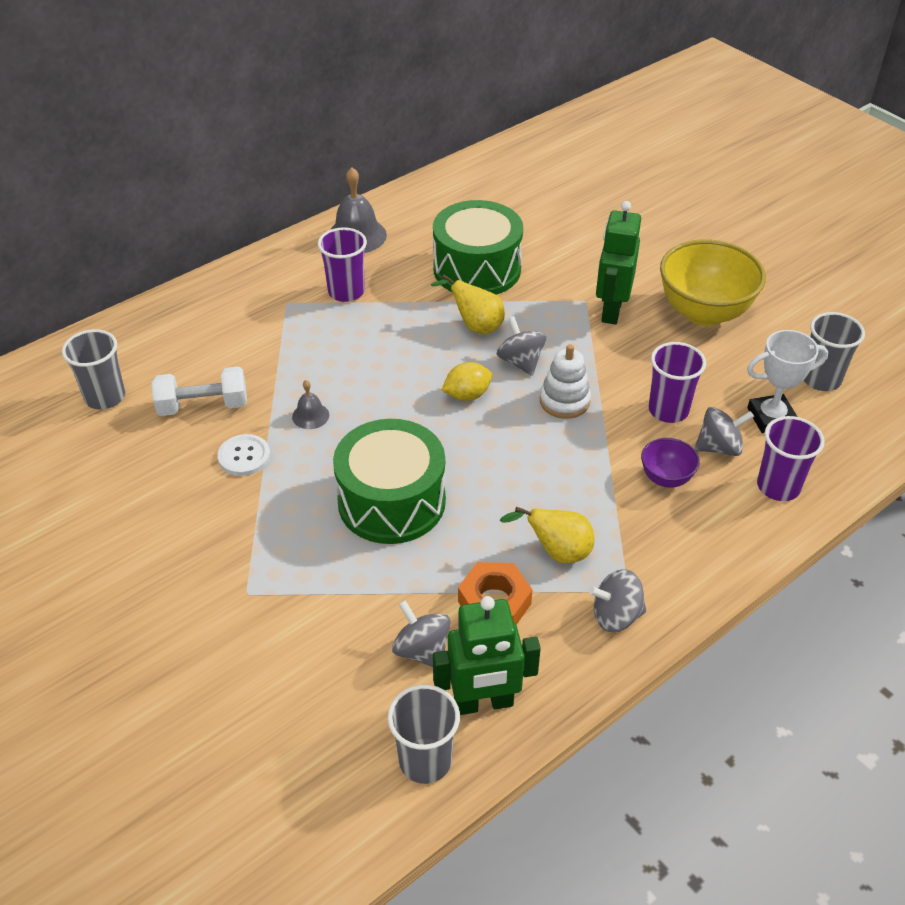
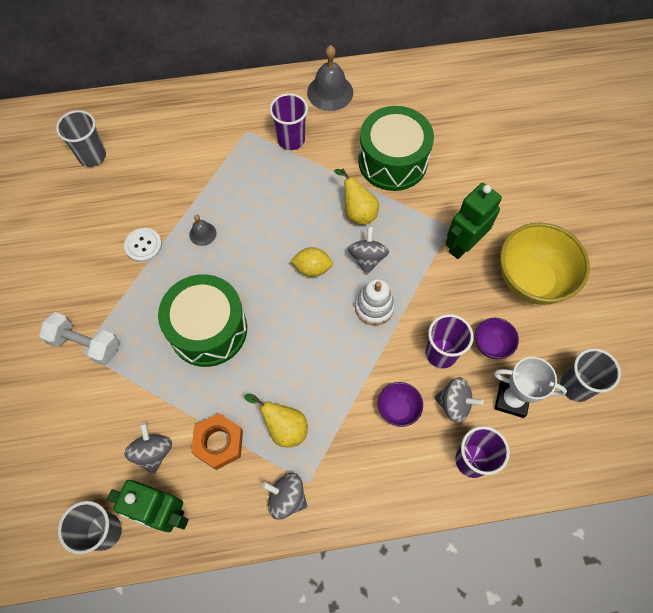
camera: 30 degrees right, 20 degrees up
(203, 406) = (144, 192): white dumbbell -> white dumbbell (85, 344)
(712, 381) = (491, 345): none -> purple bowl

